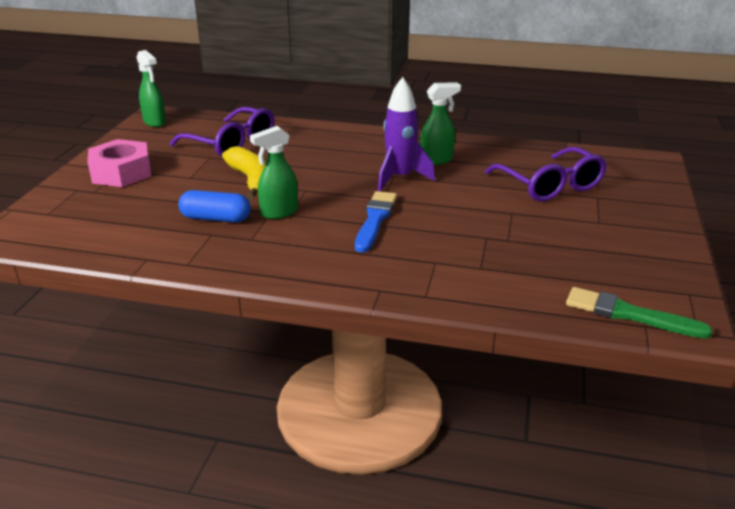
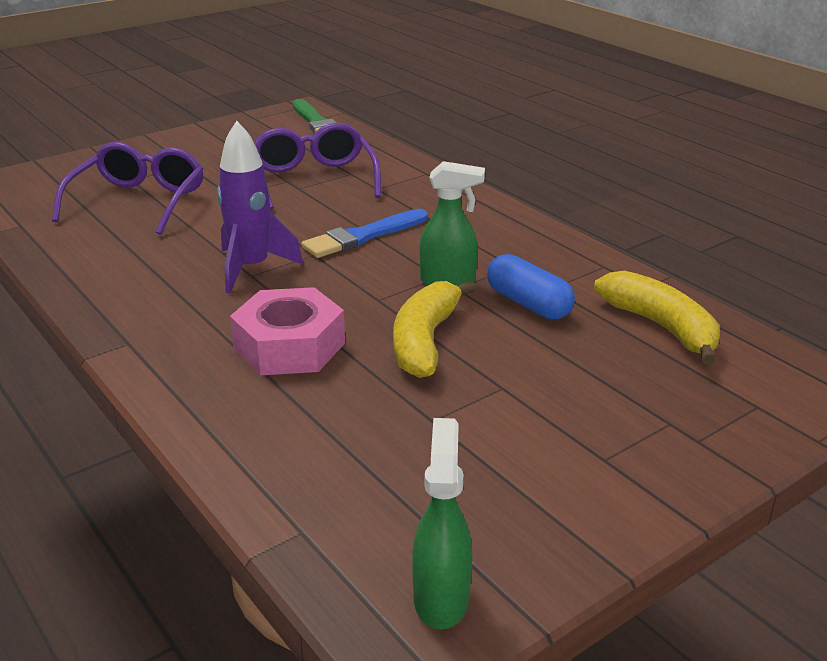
camera: 140 degrees left, 0 degrees up
(121, 172) = (605, 448): pink nut -> pink nut (289, 346)
(121, 235) = (661, 327): none -> yellow banana
(232, 144) = (365, 435): purple glasses -> purple glasses (313, 179)
(437, 160) = (164, 273): green spray bottle -> none

